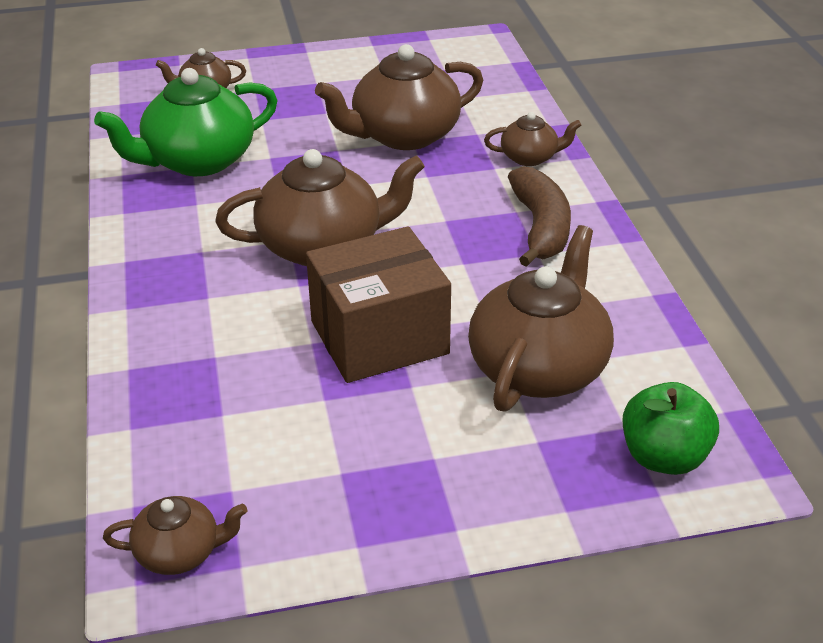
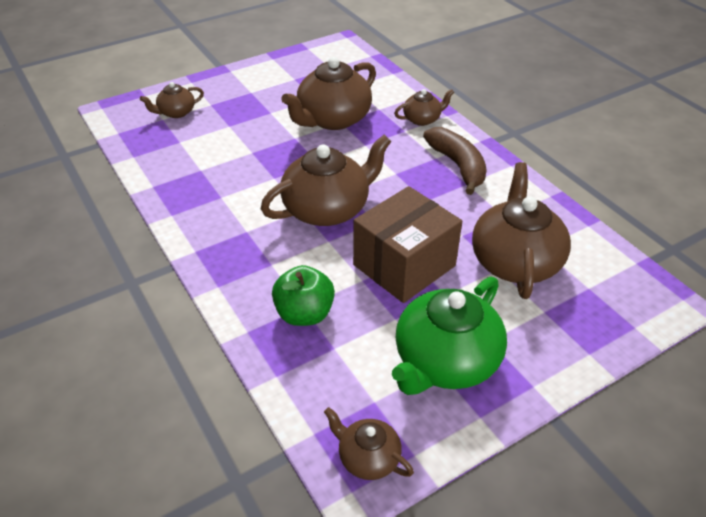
camera: 20 degrees left, 5 degrees up
(180, 552) = (368, 458): brown teapot -> brown teapot turned 120 degrees counterclockwise
(198, 161) = (203, 165): green teapot -> green teapot (445, 361)
(664, 457) = (622, 302): green apple -> green apple (304, 314)

